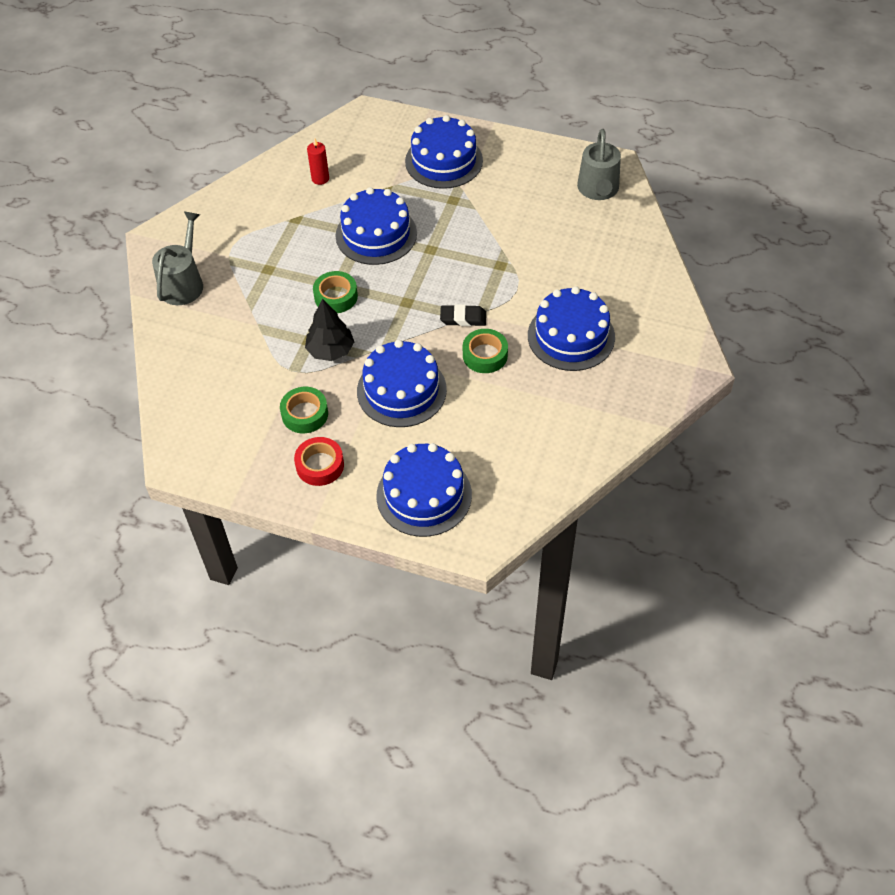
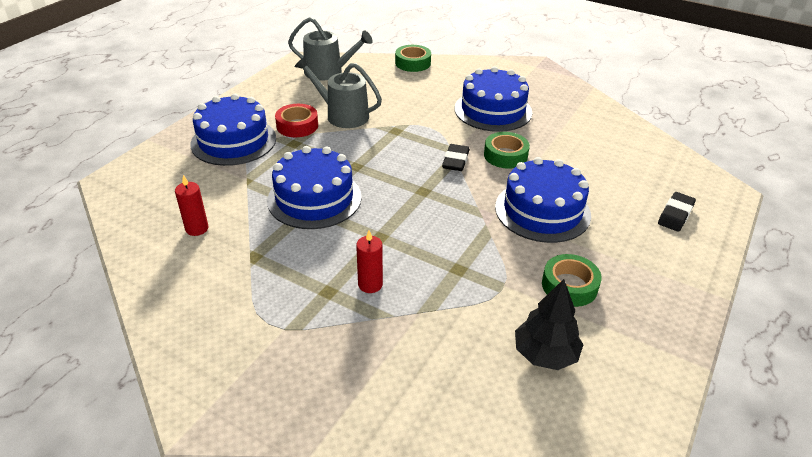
camera: 80 degrees left, 15 degrees down
(183, 283) = (315, 385): grey watering can -> grey watering can (342, 115)
(280, 291) = (370, 284): none -> red candle
(320, 465) = (643, 282): red tape -> red tape (297, 126)
(330, 350) = (477, 254): black tree -> black tree (545, 354)
(336, 296) = (396, 240): green tape -> green tape (413, 63)
(424, 495) = (675, 215): blue cake -> black eraser

